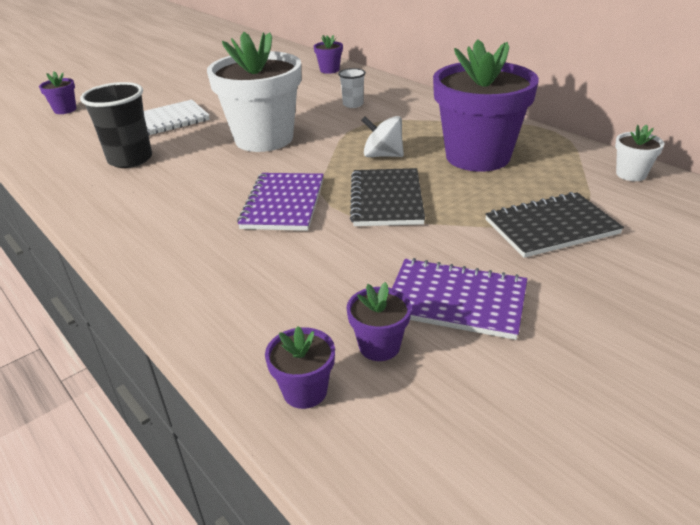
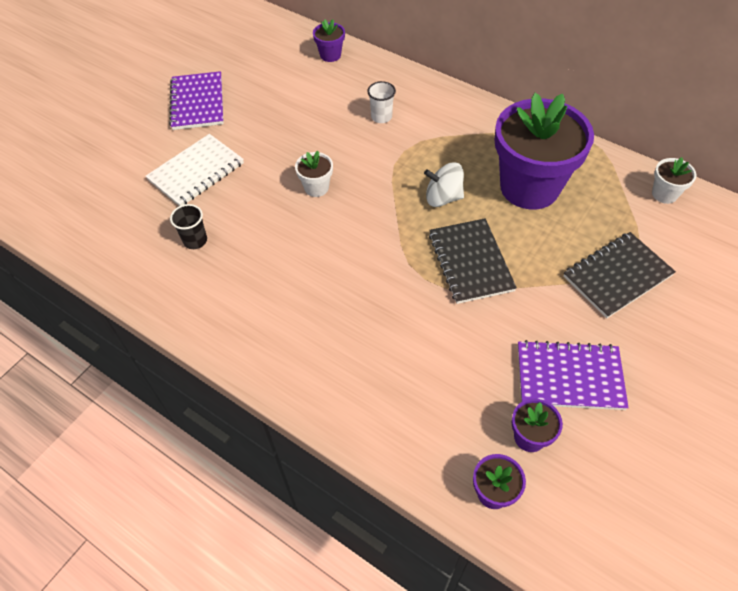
camera: 15 degrees left, 20 degrees up
(65, 110) = (67, 165): purple flower pot -> none
(130, 159) = (195, 240): black cup -> black cup, size x0.54
(264, 139) = (316, 187): white flower pot -> white flower pot, size x0.42
(283, 204) = (381, 283): purple notebook -> purple notebook (197, 102)

